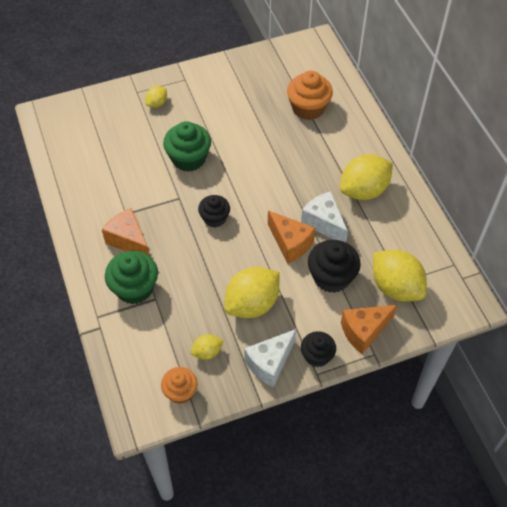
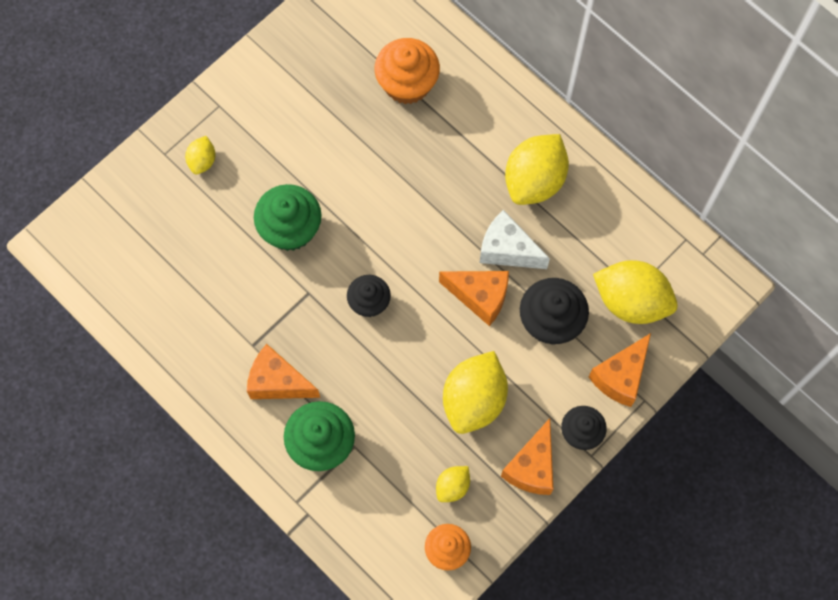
camera: 25 degrees left, 15 degrees up
(270, 363) = (531, 467): white cheese -> orange cheese

